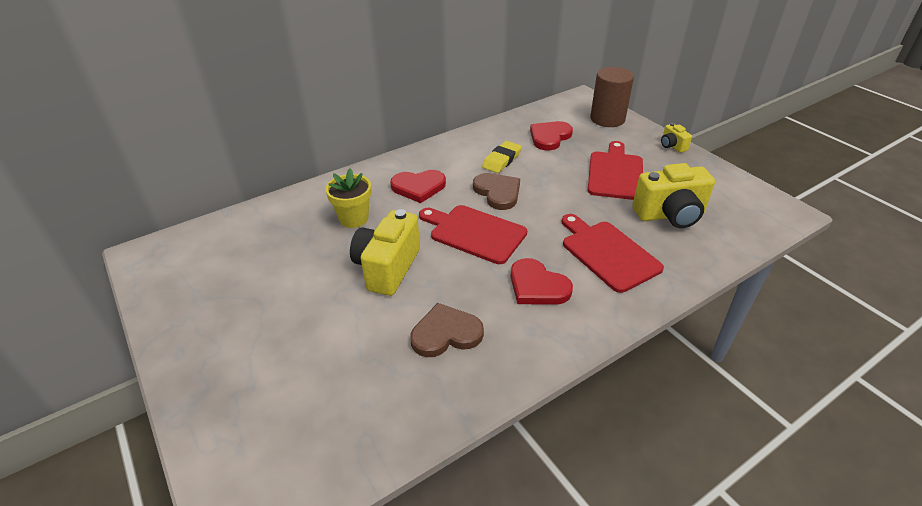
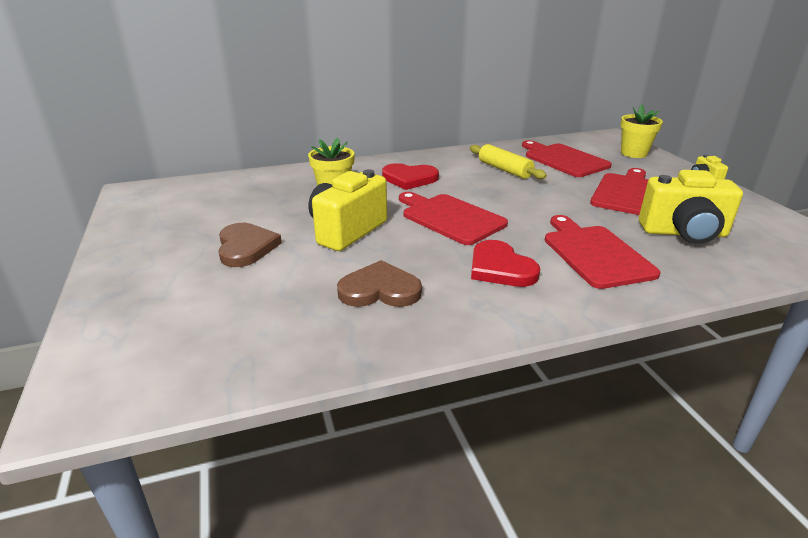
camera: 15 degrees right, 10 degrees down
(497, 192) = (489, 192): brown heart -> brown heart (246, 247)
(501, 160) = (504, 170): yellow eraser -> yellow rolling pin
(549, 137) = (563, 159): red heart -> red cutting board
(607, 119) = (634, 153): brown cylinder -> yellow flower pot

